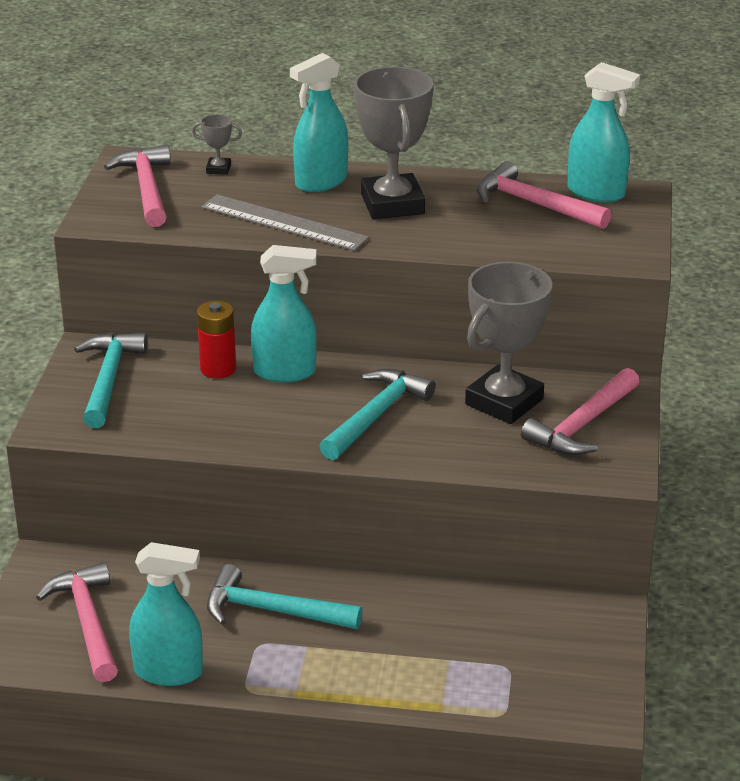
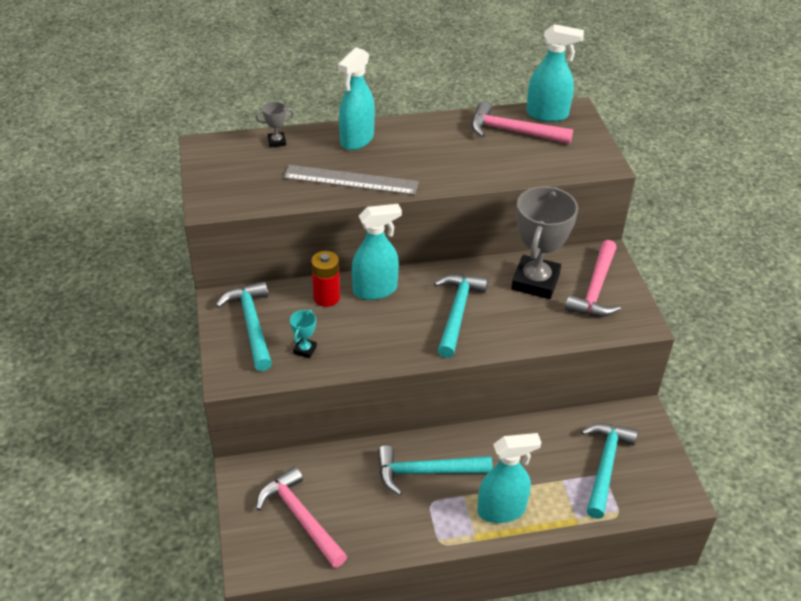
camera: 20 degrees left, 10 degrees up
(146, 189) = (233, 169): pink hammer -> none
(157, 417) = (305, 350): none -> turquoise trophy
(169, 672) = (380, 544): turquoise spray bottle -> turquoise spray bottle (501, 510)
(392, 204) = (417, 149): grey trophy -> none
(518, 658) = (605, 466): none -> turquoise hammer

